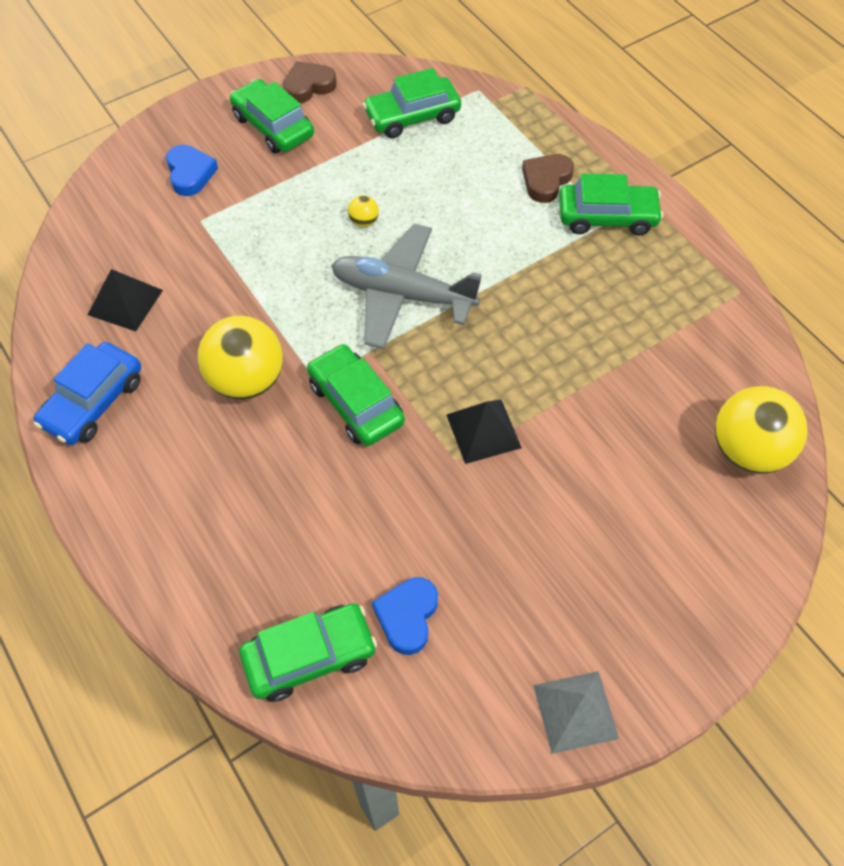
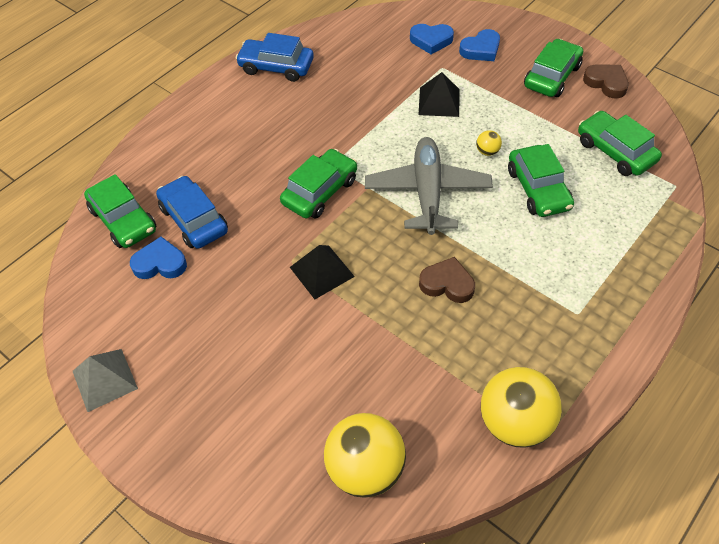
camera: 75 degrees right, 5 degrees down
(125, 302) = (357, 55): black pyramid -> black pyramid (439, 102)
(144, 216) = (431, 41): none -> blue heart
(247, 380) = (318, 130): yellow ball -> yellow ball (514, 422)
(346, 561) = (194, 220): none -> blue car
(546, 180) = (598, 257): brown heart -> brown heart (447, 284)
(607, 217) = (581, 311): green car -> green car (538, 189)

